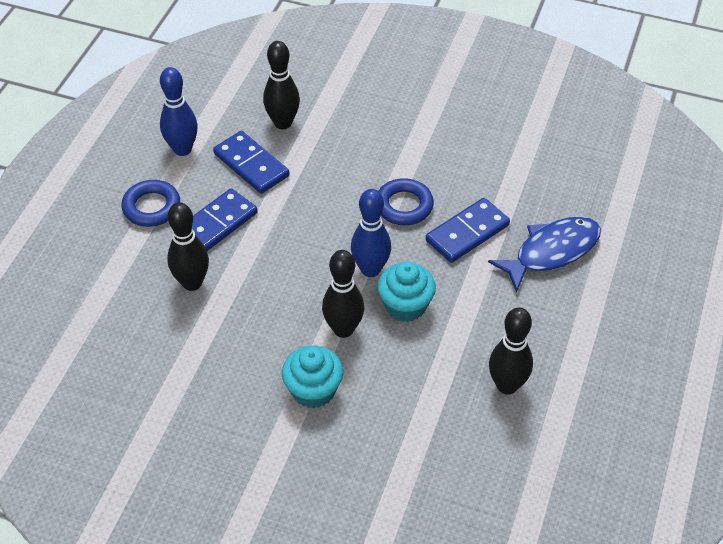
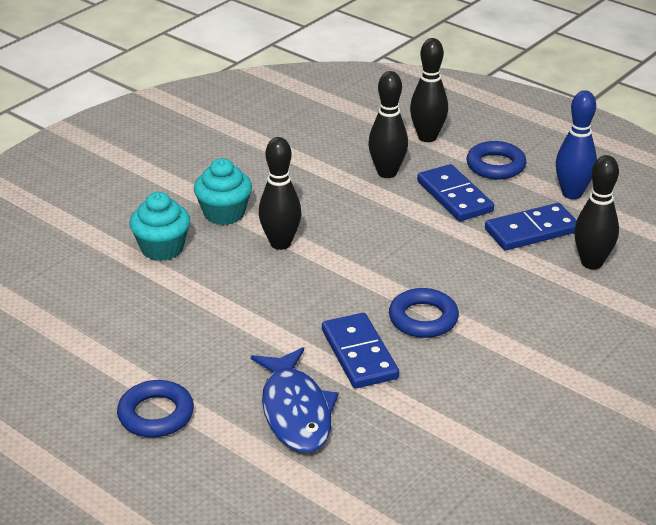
camera: 110 degrees right, 15 degrees down
(370, 269) = (345, 275): blue bowling pin -> none
(405, 306) = (285, 286): turquoise cupcake -> turquoise cupcake (162, 248)
(507, 385) = (147, 325): black bowling pin -> black bowling pin (427, 137)
(606, 335) = (156, 414): none -> blue ring

